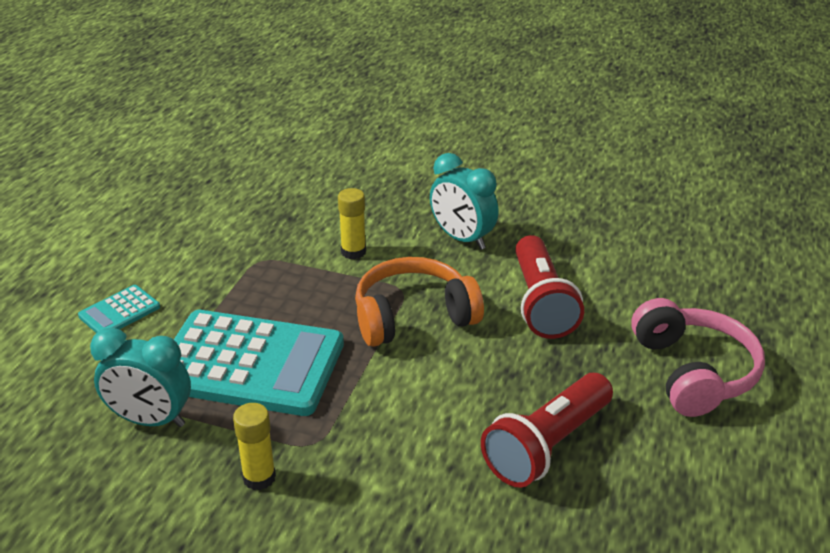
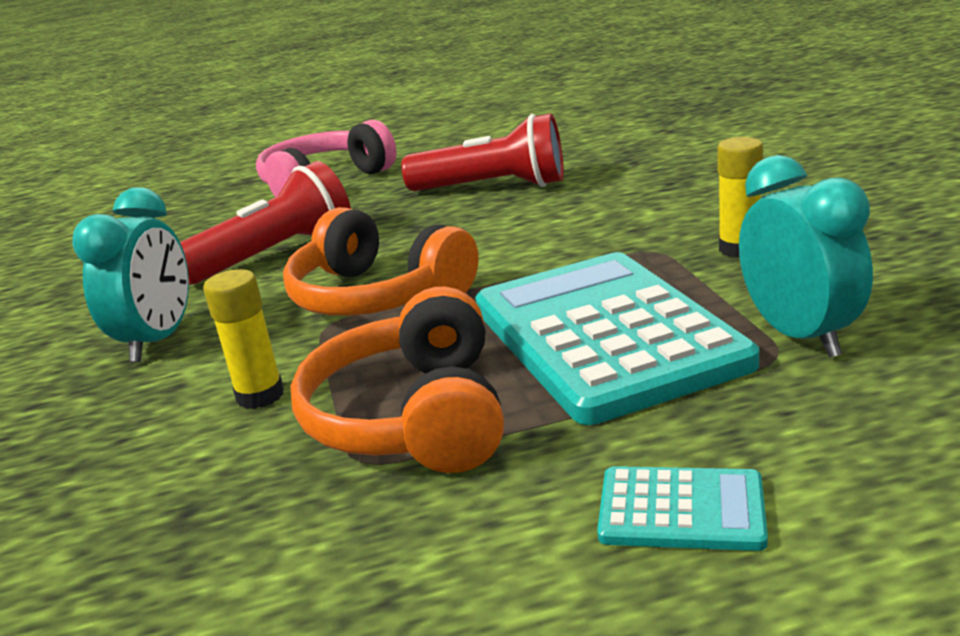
camera: 120 degrees left, 10 degrees down
(272, 282) = (413, 417): none -> orange headphones

